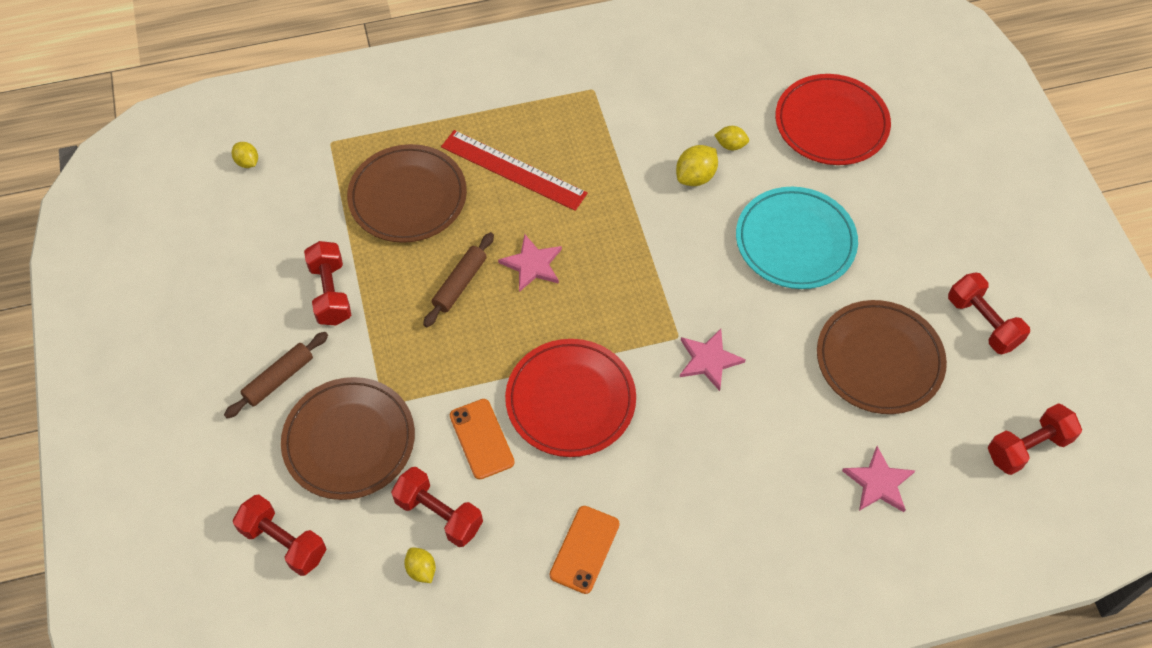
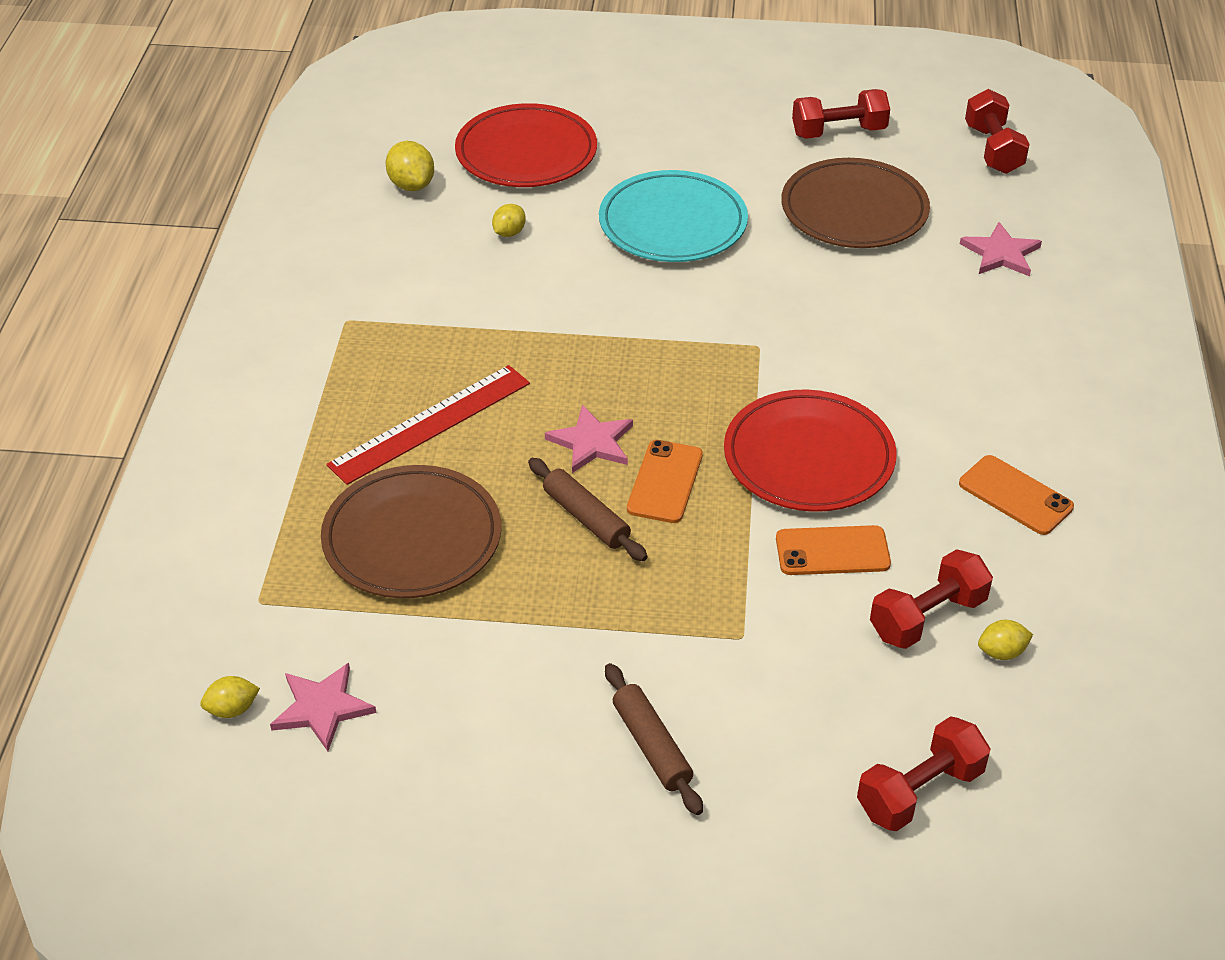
camera: 70 degrees left, 15 degrees down
(331, 293) = (532, 657): red dumbbell -> none
(349, 441) = (785, 686): brown plate -> none
(511, 318) = (665, 482): none -> orange phone
(695, 177) = (538, 272): yellow lemon -> yellow lemon (411, 185)
(709, 360) = (801, 330): pink star -> pink star (322, 708)

